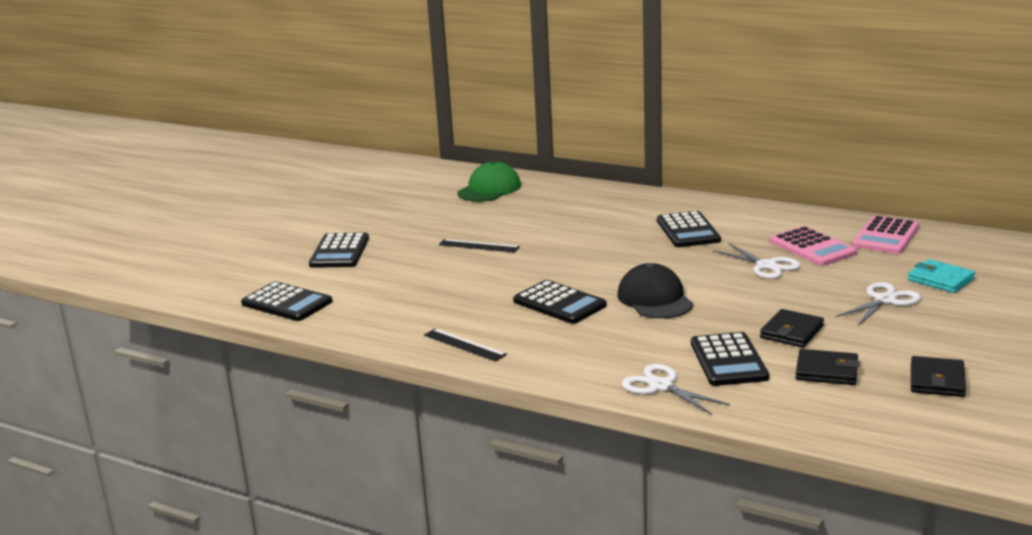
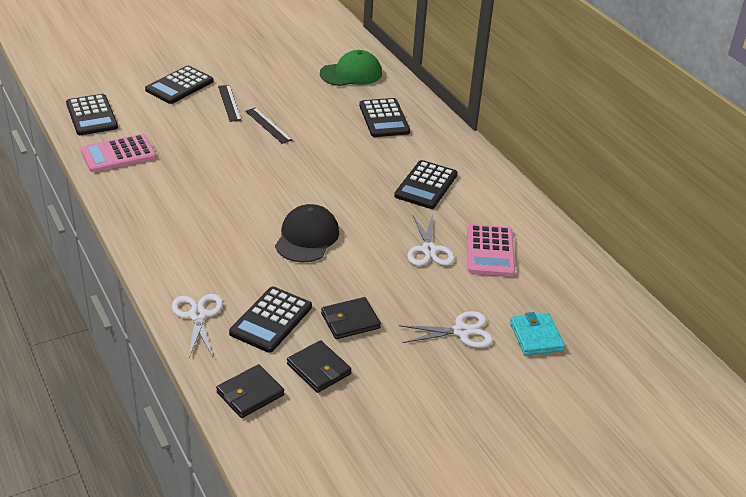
camera: 30 degrees right, 15 degrees up
(464, 345) = (138, 209): black ruler -> black ruler (229, 103)
(559, 303) = (242, 206): black calculator -> black calculator (384, 118)
(886, 236) = (564, 271): pink calculator -> pink calculator (118, 154)
(937, 380) = (378, 425): black wallet -> black wallet (250, 394)

